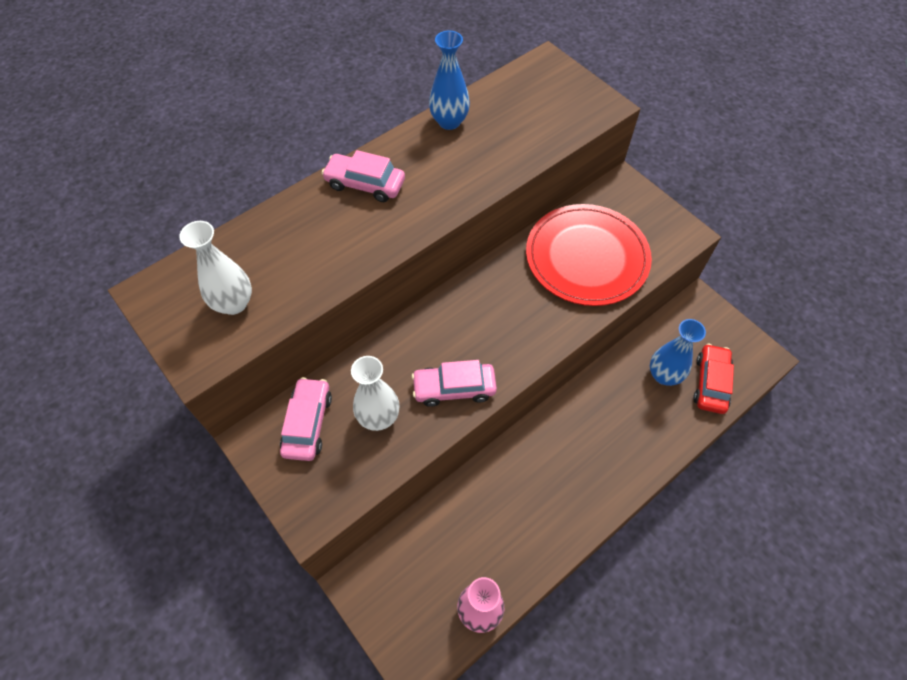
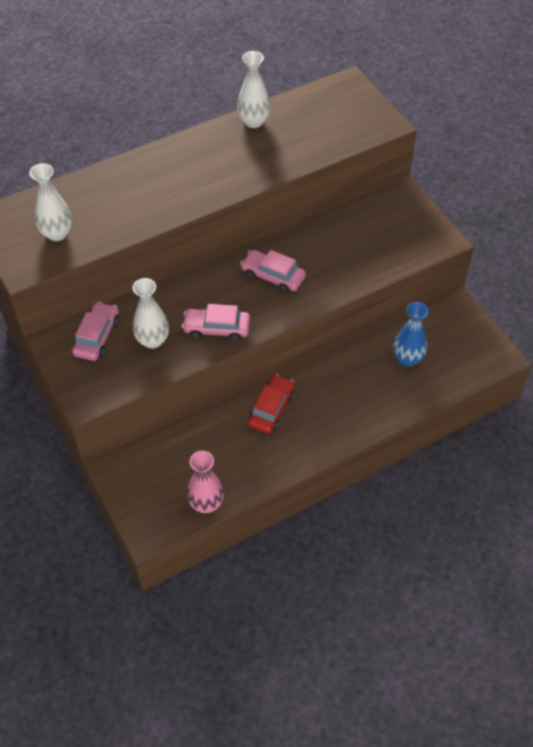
camera: 10 degrees right, 5 degrees down
(365, 184) = (174, 161): pink car -> pink car (273, 276)
(449, 122) = (253, 121): blue vase -> white vase
(587, 257) = (352, 247): red plate -> none
(710, 383) = (447, 370): red car -> red car (271, 409)

